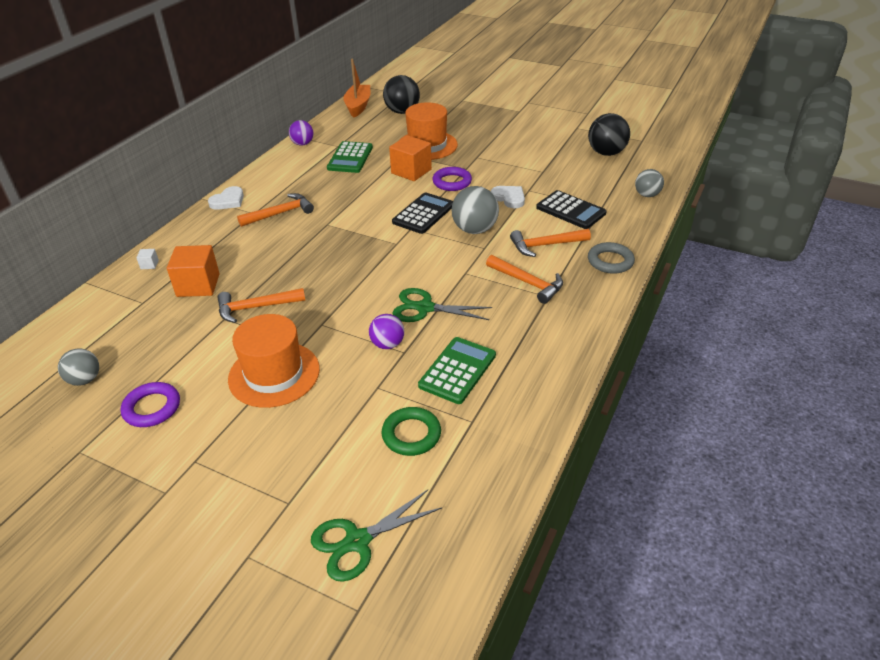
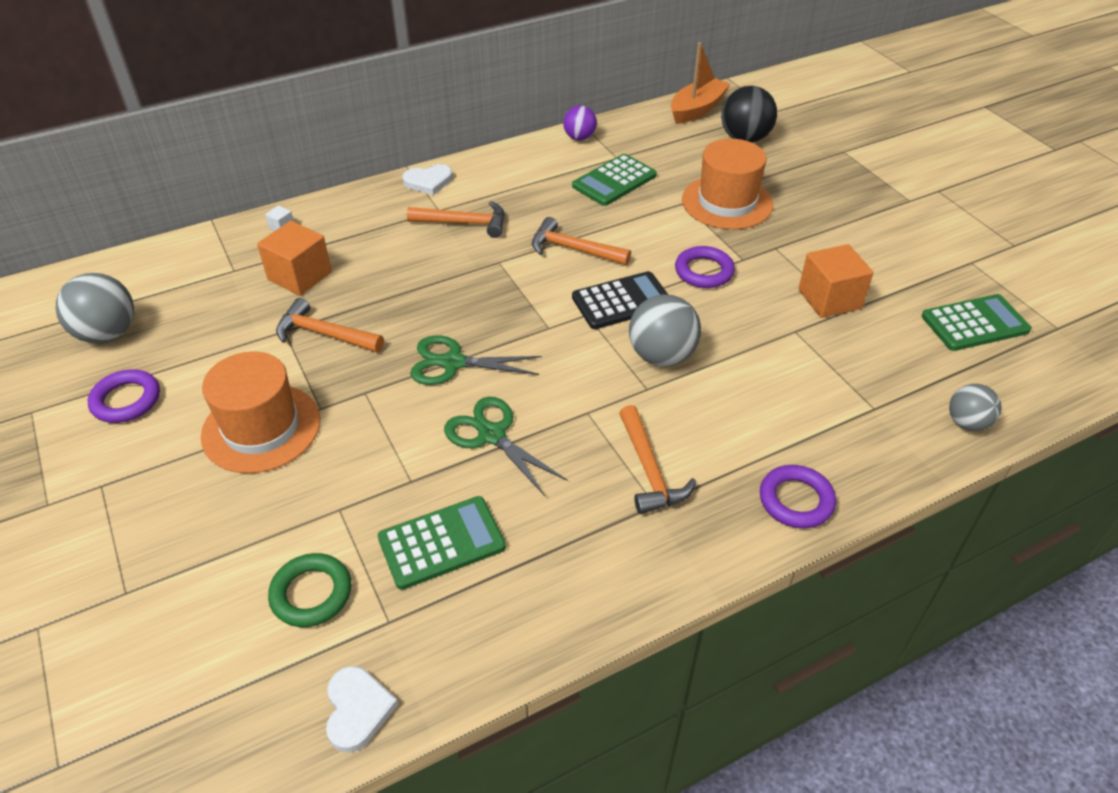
camera: 35 degrees right, 5 degrees up
(85, 379) = (108, 333): grey ball -> grey ball, size x1.60
(357, 541) = (135, 686): green scissors -> green scissors (453, 363)
(387, 344) = (404, 460): purple ball -> none
(411, 171) = (668, 232): orange cube -> orange cube (829, 299)
(509, 198) = (755, 330): white heart -> white heart (357, 710)
(545, 245) = (730, 427): orange hammer -> orange hammer (573, 249)
(570, 210) = (822, 391): black calculator -> none
(606, 153) = (975, 324): black ball -> green calculator
(610, 261) = (796, 500): grey ring -> purple ring

